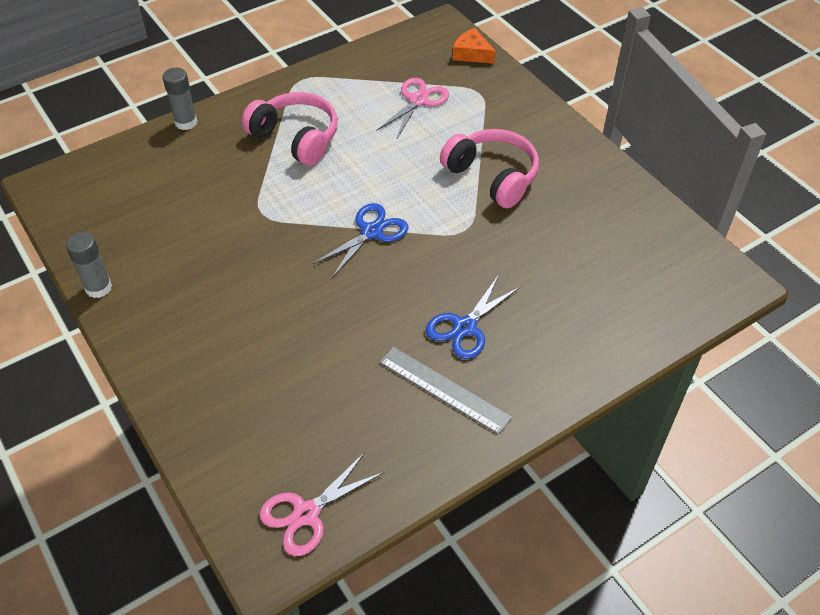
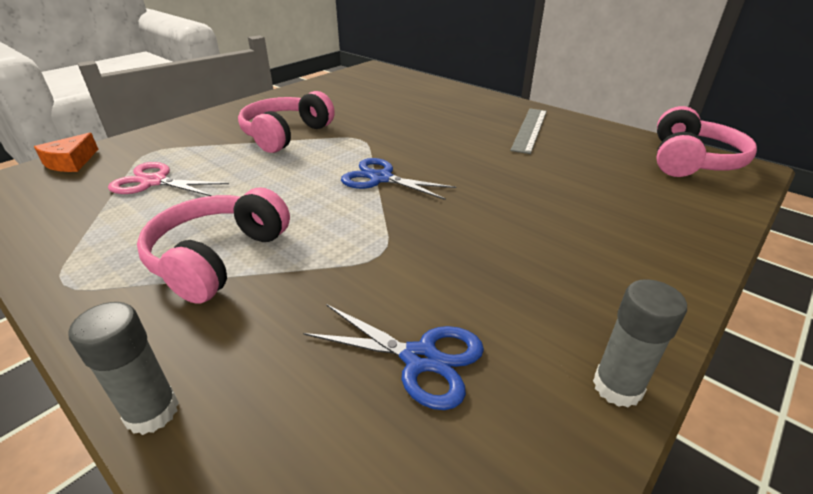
camera: 105 degrees left, 15 degrees down
(306, 513) = (690, 161): pink scissors -> pink headphones
(465, 327) = (466, 129): blue scissors -> blue scissors (420, 359)

